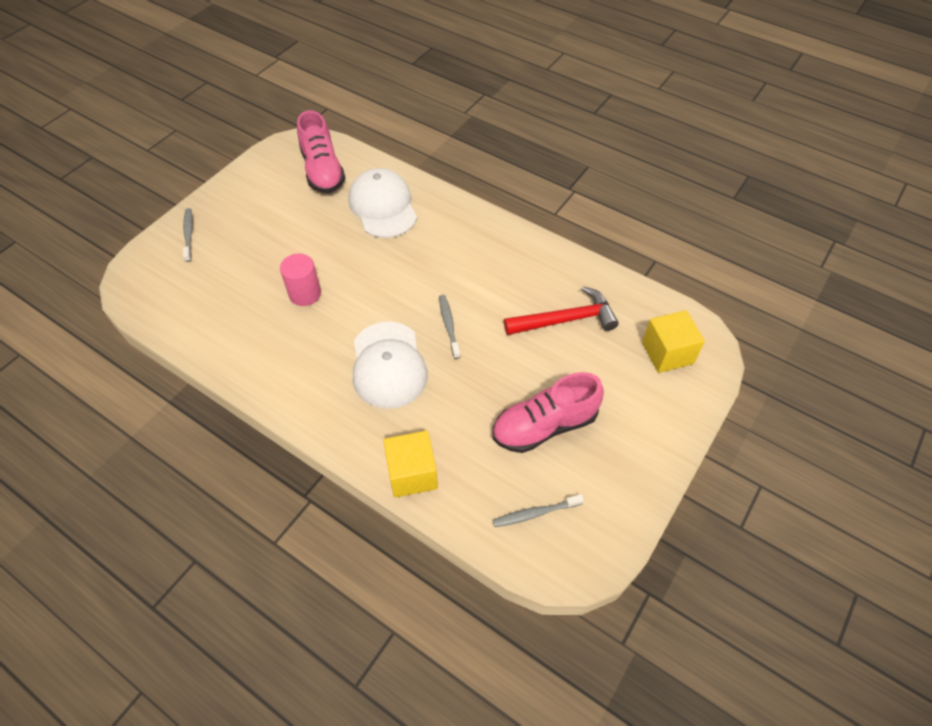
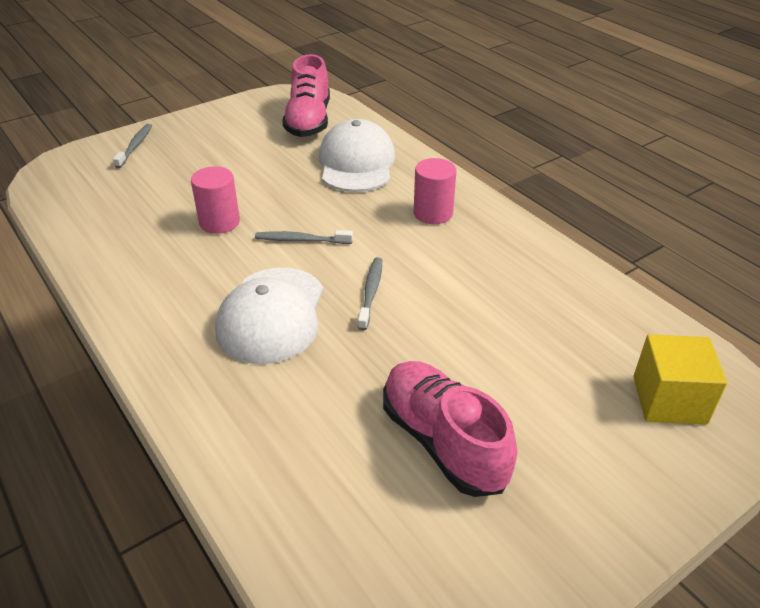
camera: 20 degrees right, 15 degrees down
(412, 473) = (229, 447): yellow cube -> none
(462, 241) = (433, 213): none -> pink cylinder
(535, 513) = (374, 556): grey toothbrush -> grey toothbrush (301, 240)
(544, 426) = (443, 442): pink shoe -> pink shoe turned 60 degrees clockwise
(565, 320) = (530, 323): red hammer -> none

